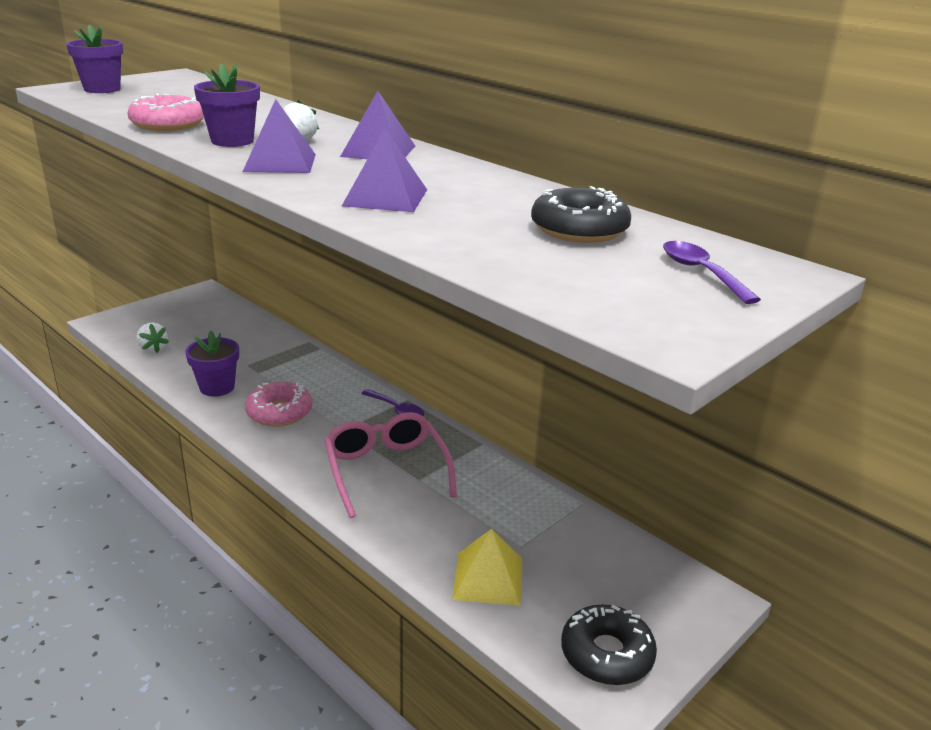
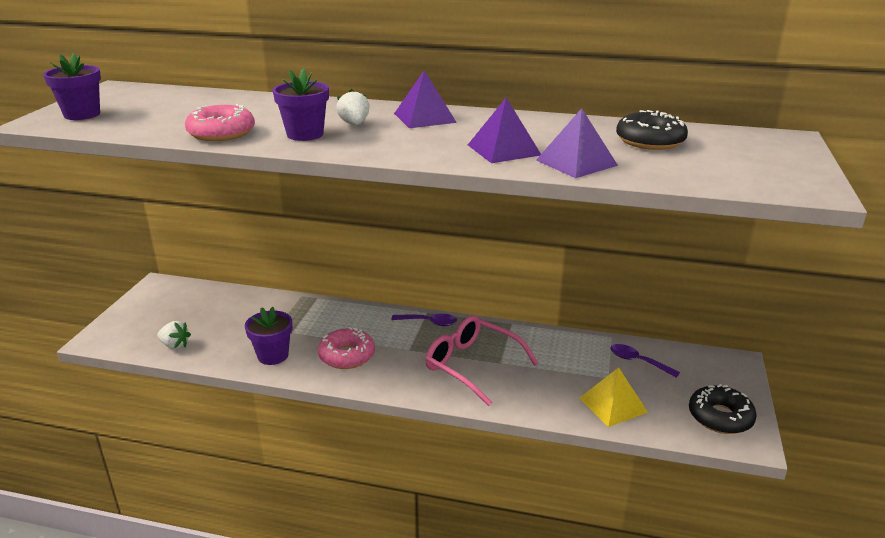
camera: 30 degrees left, 0 degrees up
(280, 162) = (379, 142): purple pyramid -> purple pyramid (576, 162)
(701, 272) = (753, 149): purple spoon -> purple spoon (638, 361)

